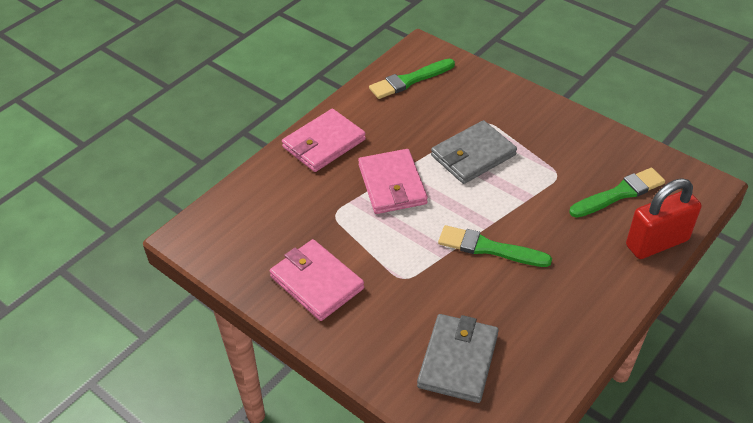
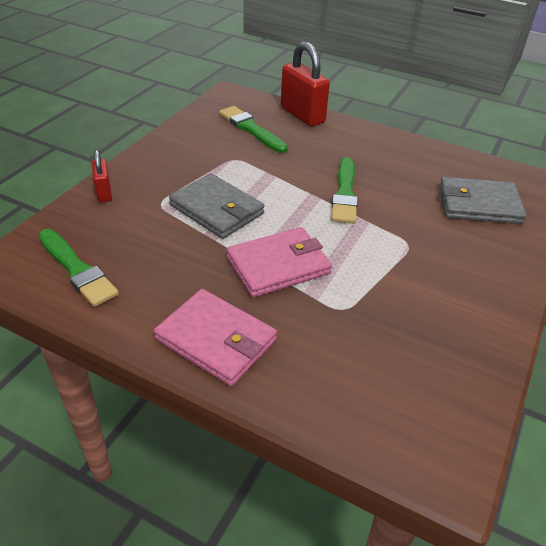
camera: 105 degrees left, 5 degrees down
(316, 282) = (450, 308): pink wallet -> none
(505, 91) = (104, 193): none -> red padlock

